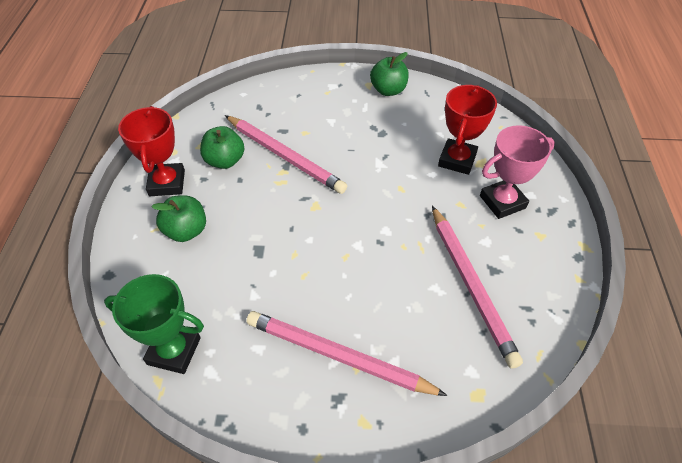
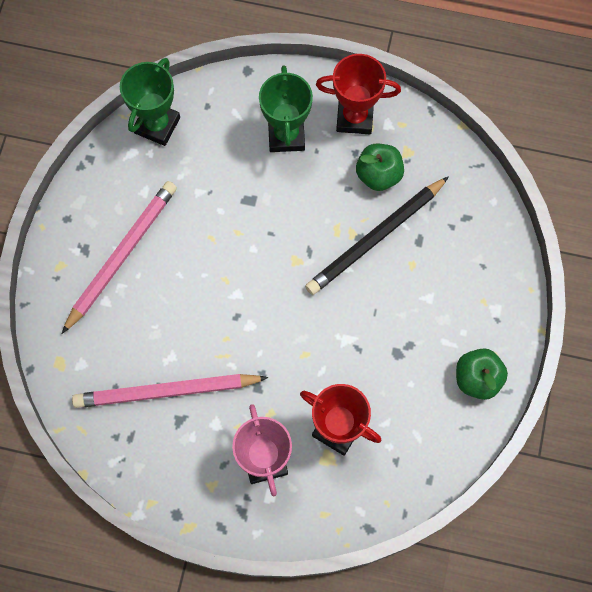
camera: 100 degrees right, 20 degrees up
(186, 231) = (286, 135): green apple -> green trophy
(284, 156) = (376, 238): pink pencil -> black pencil

